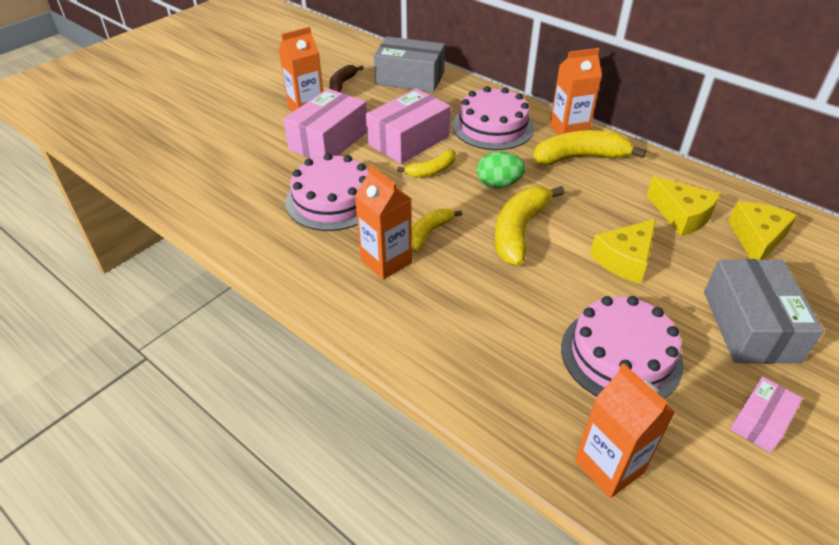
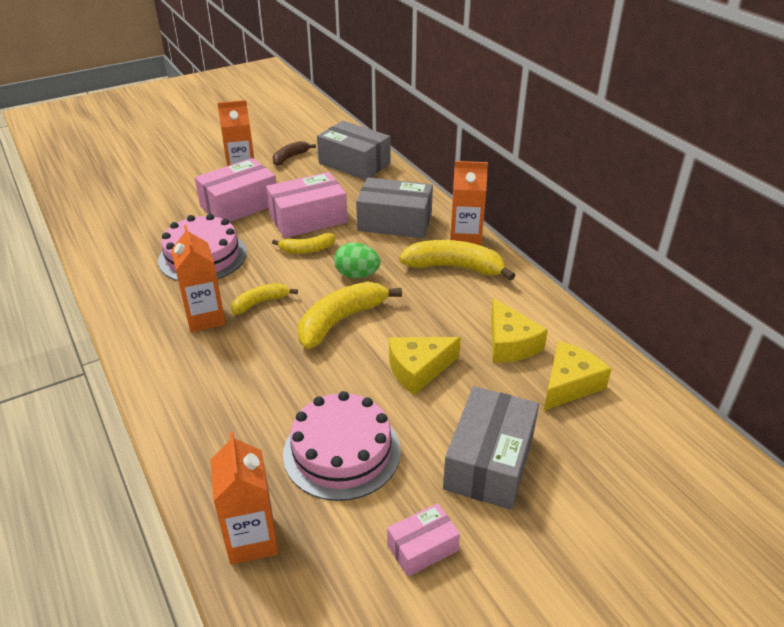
camera: 20 degrees right, 5 degrees down
(493, 127) = (395, 222): pink cake -> grey box

